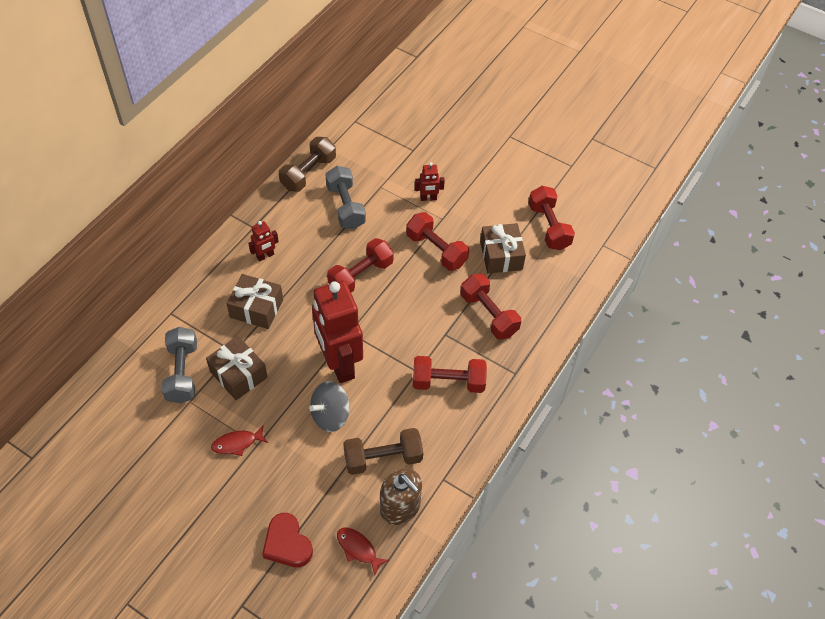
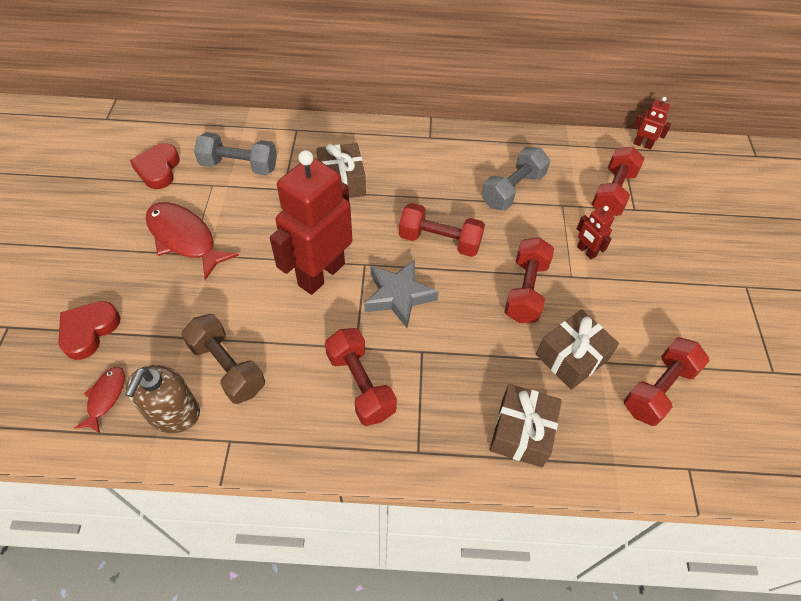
camera: 60 degrees right, 0 degrees up
(138, 436) = (158, 169): none -> red heart
(182, 373) = (239, 166): grey dumbbell -> grey dumbbell turned 45 degrees clockwise
(237, 443) = (184, 239): red fish -> red fish, size x1.88
(238, 374) = (261, 204): brown gift -> brown gift (522, 432)
(265, 256) = (405, 160): red robot -> red robot (642, 145)
(308, 173) = (525, 145): brown dumbbell -> none
(330, 415) = (255, 296): grey spinning top -> none
(391, 325) = (398, 296): none -> grey star
(489, 314) = (480, 383): red dumbbell -> red dumbbell (613, 193)

